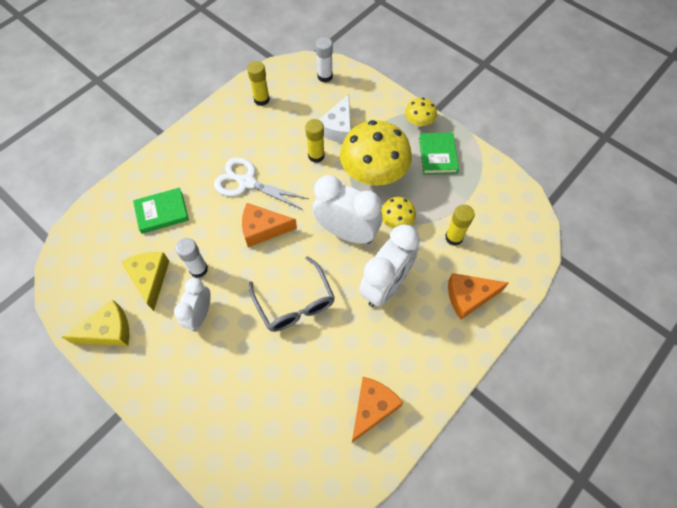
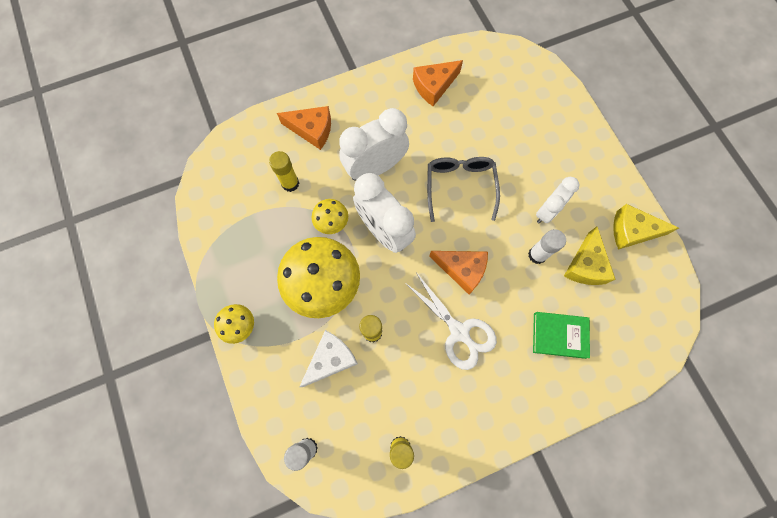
camera: 155 degrees left, 10 degrees up
(437, 155) = (247, 274): green book -> none

